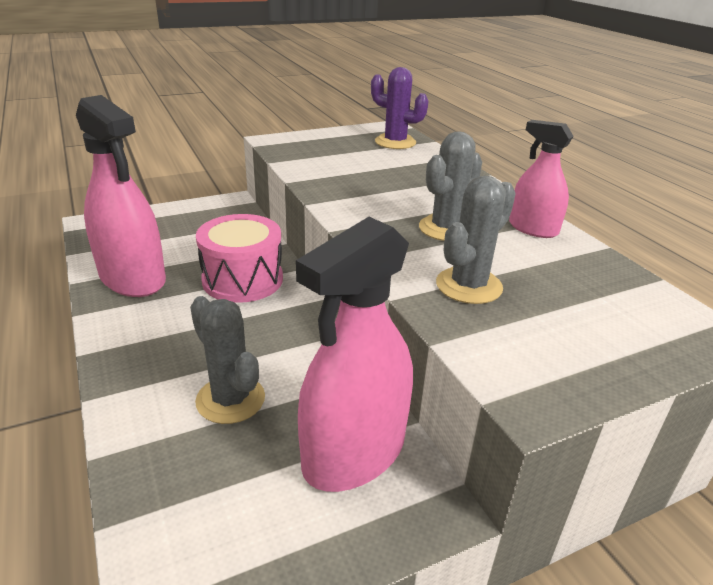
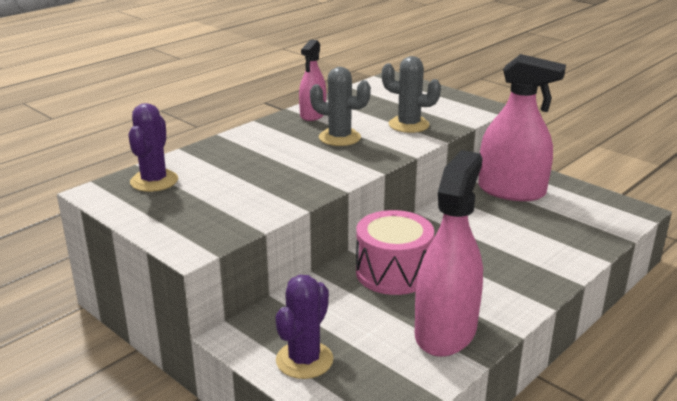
camera: 110 degrees left, 5 degrees down
(178, 217) = (304, 360): none -> purple cactus
(230, 399) = (520, 234): grey cactus -> none

